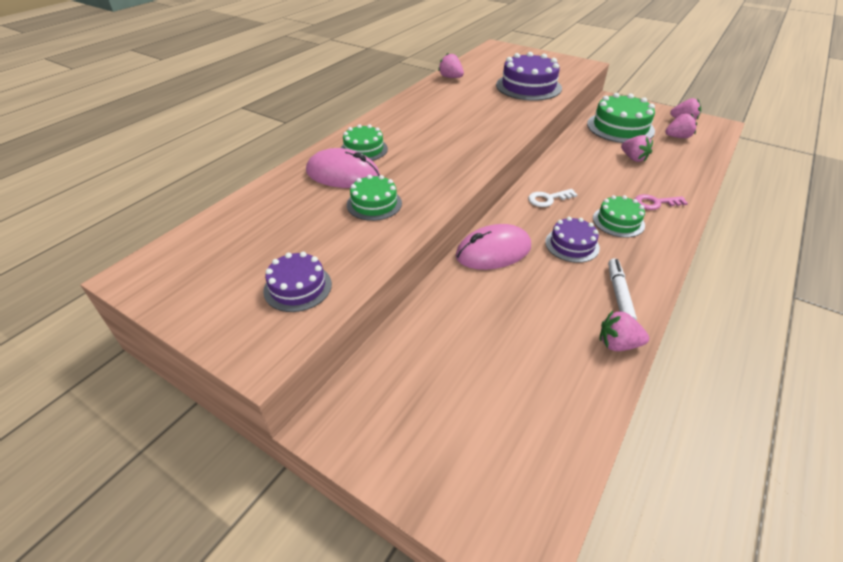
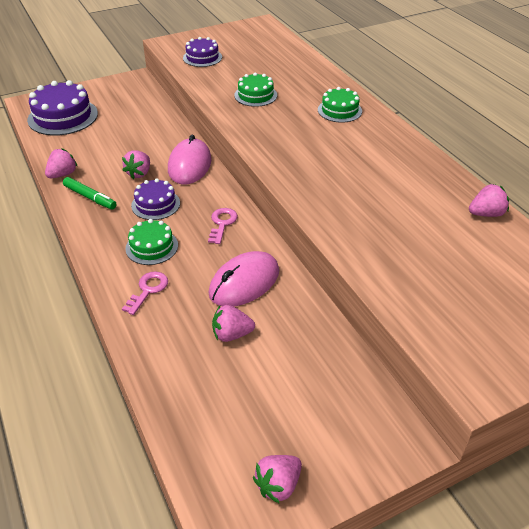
camera: 120 degrees right, 0 degrees up
(343, 174) = (307, 93): pink mouse -> pink mouse (244, 282)
(528, 86) = (417, 267): purple cake -> purple cake (63, 116)
(548, 199) = (222, 223): white key -> pink key
(619, 295) = (90, 197): white marker -> green marker
(620, 127) = (312, 380): green cake -> none
(677, 137) = (240, 427): pink strawberry -> pink strawberry (139, 173)

